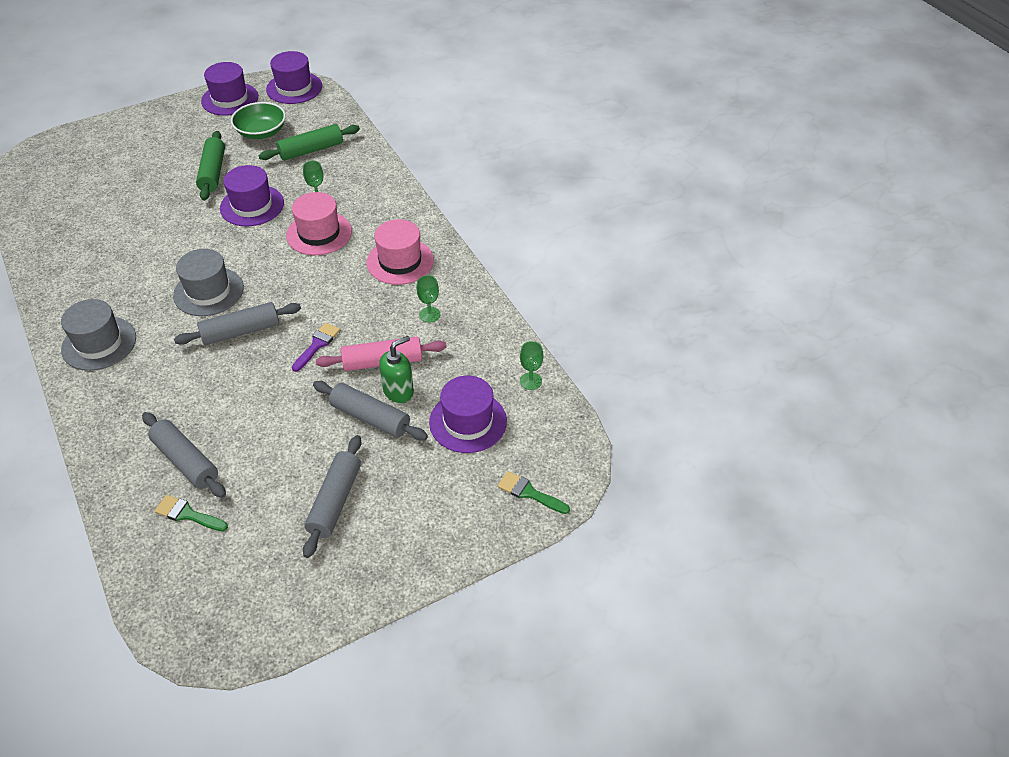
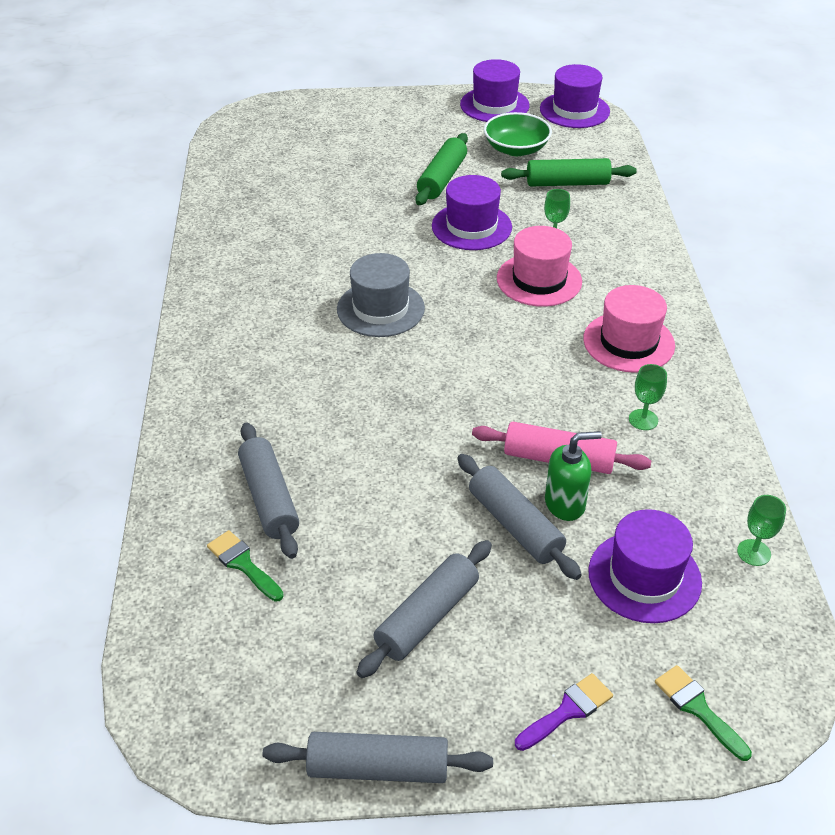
camera: 25 degrees right, 5 degrees down
(99, 343) = (234, 329): grey hat -> none
(241, 331) = (398, 366): grey rolling pin -> grey rolling pin (378, 767)
(317, 345) = (484, 411): purple brush -> purple brush (568, 711)

